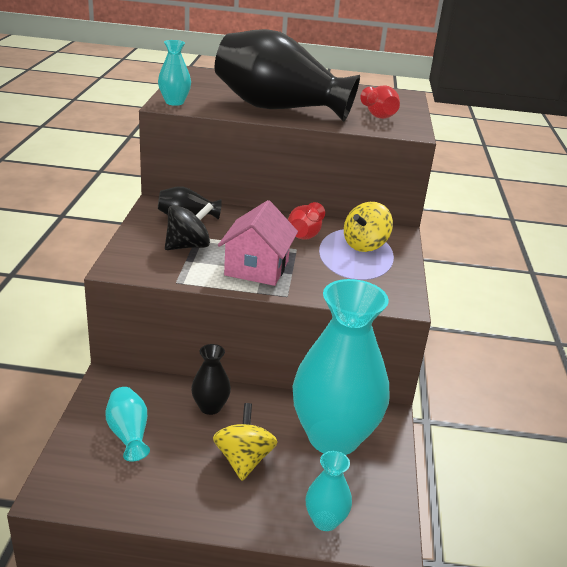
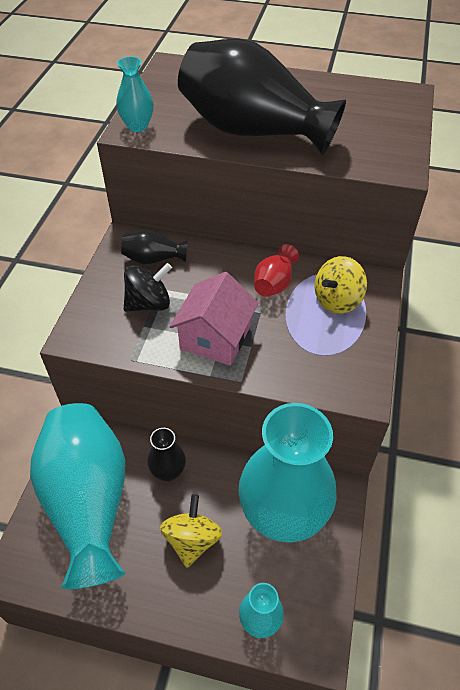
camera: 10 degrees right, 20 degrees up
(128, 434) = (89, 502): turquoise vase -> turquoise vase, size x2.33
(378, 115) = (368, 138): red vase -> none

